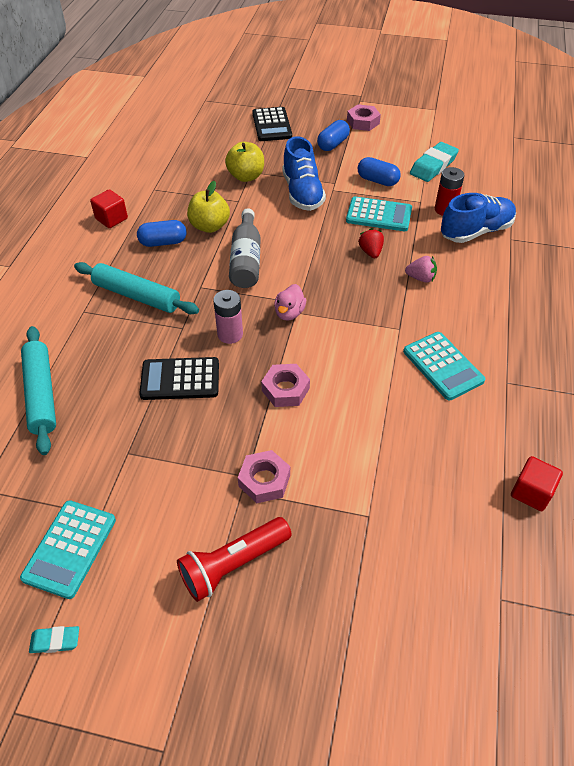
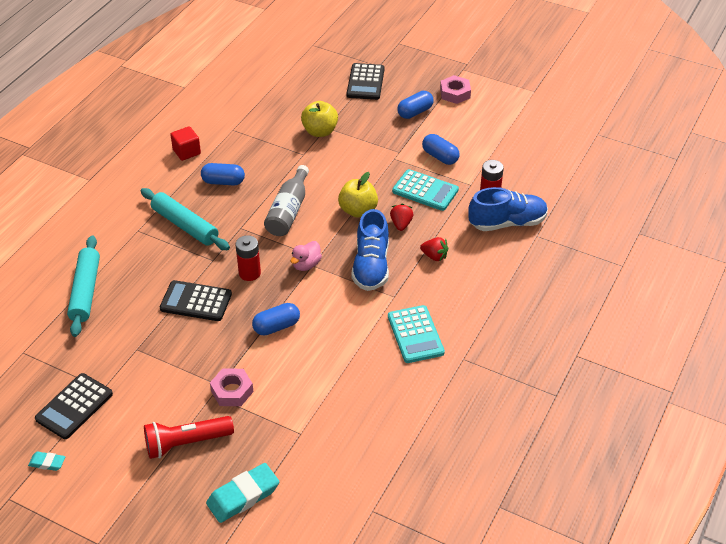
camera: 15 degrees right, 5 degrees down
(70, 548) = (74, 406): turquoise calculator -> black calculator
(209, 226) = (269, 174): yellow apple -> yellow apple (358, 210)
(230, 334) = (249, 273): pink battery -> red battery
(285, 389) = (276, 327): pink nut -> blue capsule
(302, 193) = (364, 157): blue shoe -> blue shoe (371, 266)
(420, 278) = (434, 256): pink strawberry -> red strawberry
(433, 166) = (501, 151): turquoise eraser -> turquoise eraser (243, 496)
(531, 492) = (436, 445): red cube -> none

